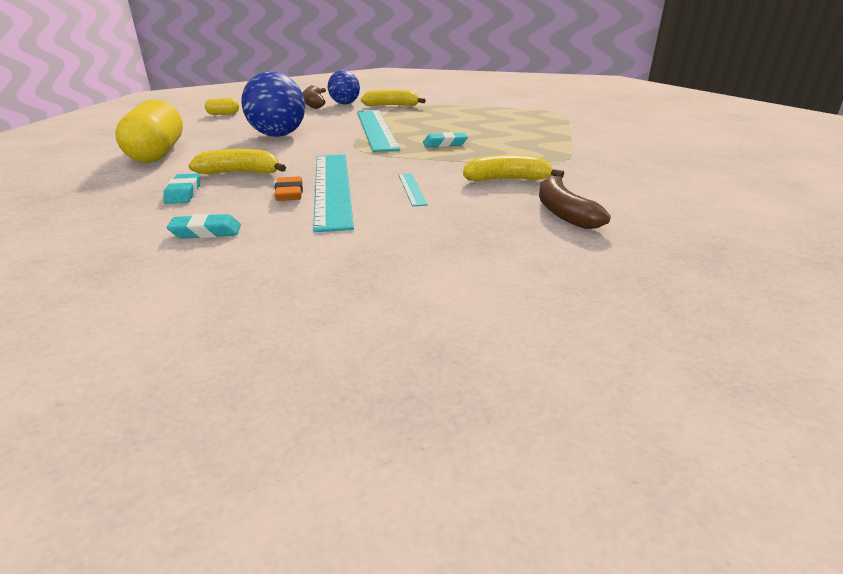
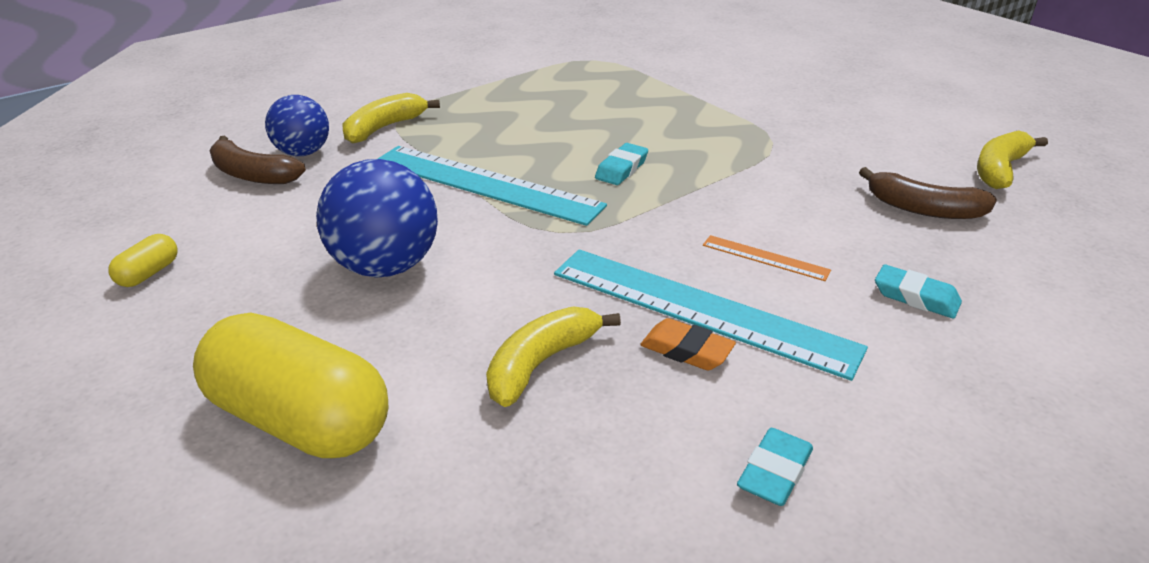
camera: 50 degrees left, 5 degrees up
(183, 193) = (576, 448): turquoise eraser -> turquoise eraser (916, 297)
(411, 189) = (765, 258): turquoise ruler -> orange ruler
(507, 180) = (797, 192): yellow banana -> yellow banana (999, 169)

